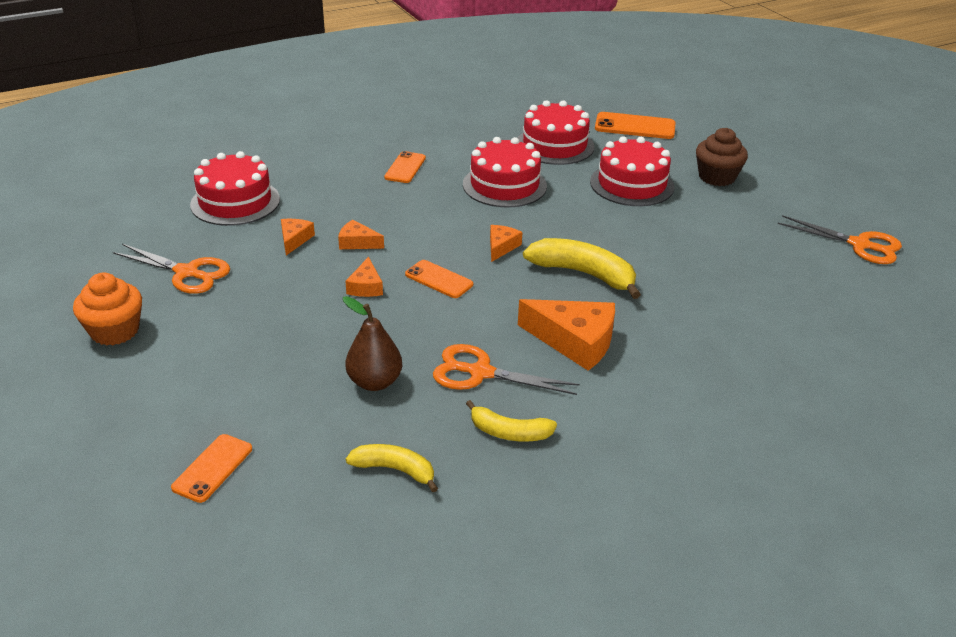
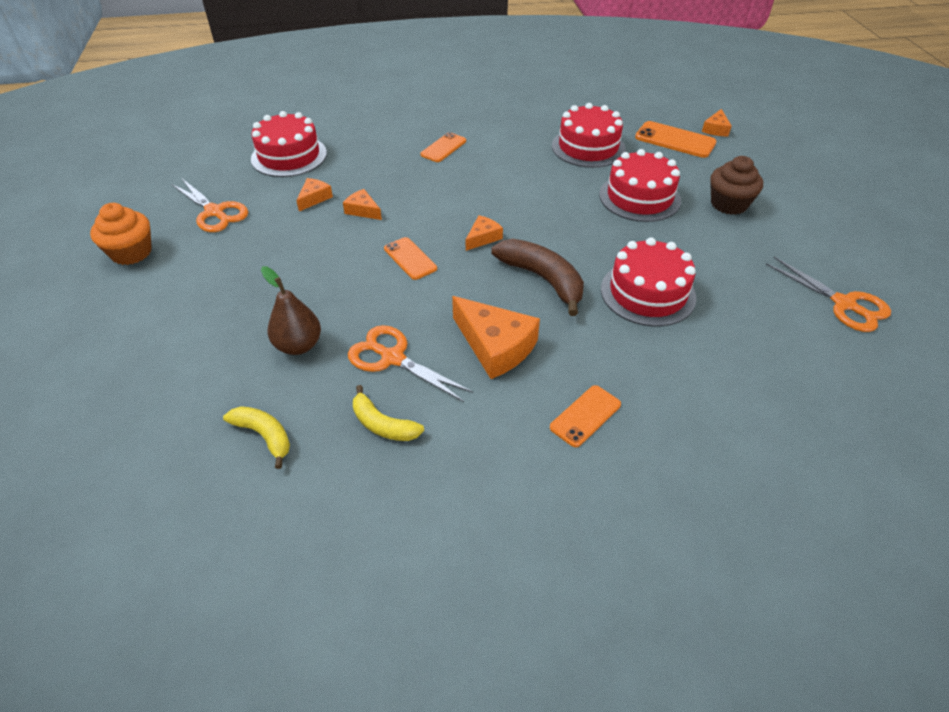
camera: 20 degrees right, 10 degrees up
(213, 468) = (125, 394): orange phone -> orange phone (585, 416)
(366, 286) = (345, 253): orange cheese -> orange cheese (716, 129)
(504, 185) = (520, 178): red cake -> red cake (647, 293)
(583, 274) = (542, 279): yellow banana -> brown banana

